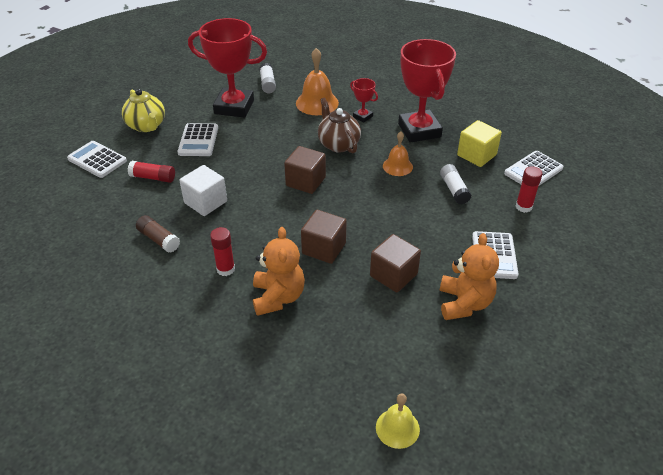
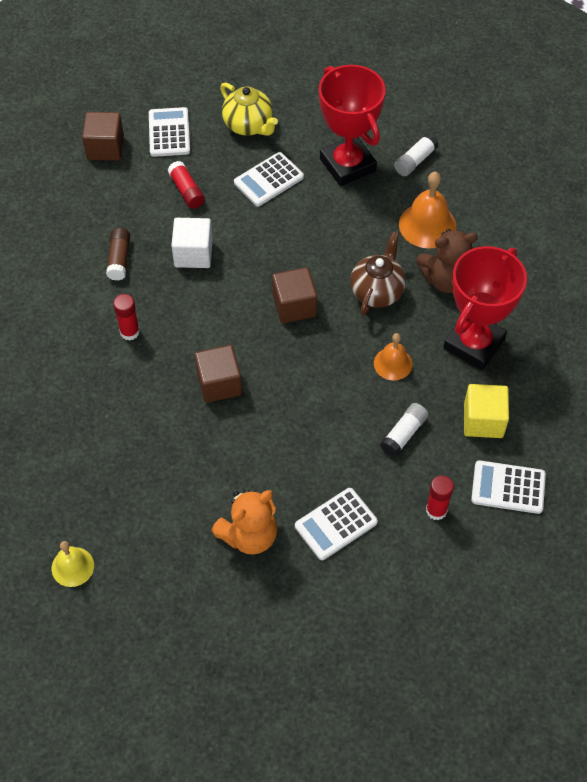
camera: 50 degrees right, 15 degrees up
(147, 126) = (249, 125): yellow teapot -> yellow teapot turned 60 degrees counterclockwise
(278, 297) = (132, 392): orange teddy bear -> none
(362, 116) = (445, 279): red trophy -> brown teddy bear
(393, 275) = (235, 459): brown cube -> brown cube (105, 148)

